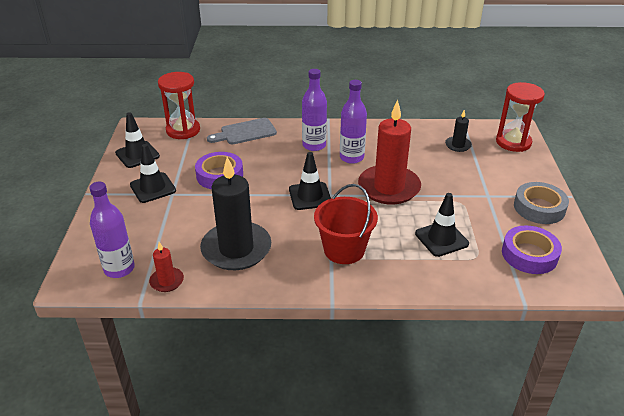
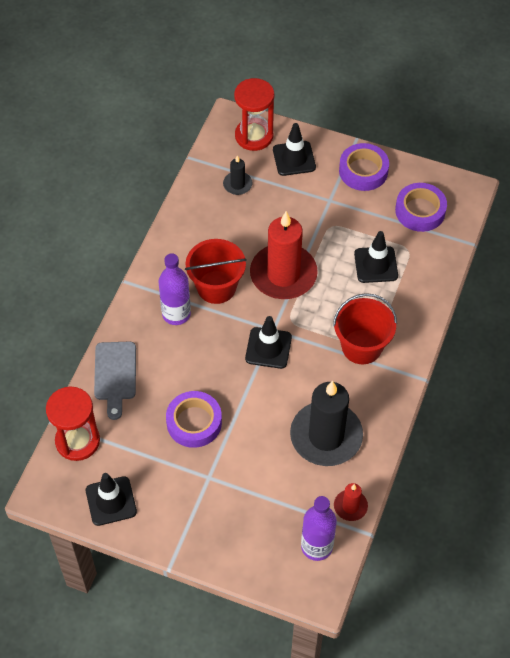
camera: 70 degrees left, 20 degrees up
(153, 188) = (189, 495): black traffic cone -> black traffic cone (294, 158)
(351, 157) = (216, 287): purple bottle -> red bucket
(539, 208) = (363, 171): grey tape -> purple tape

